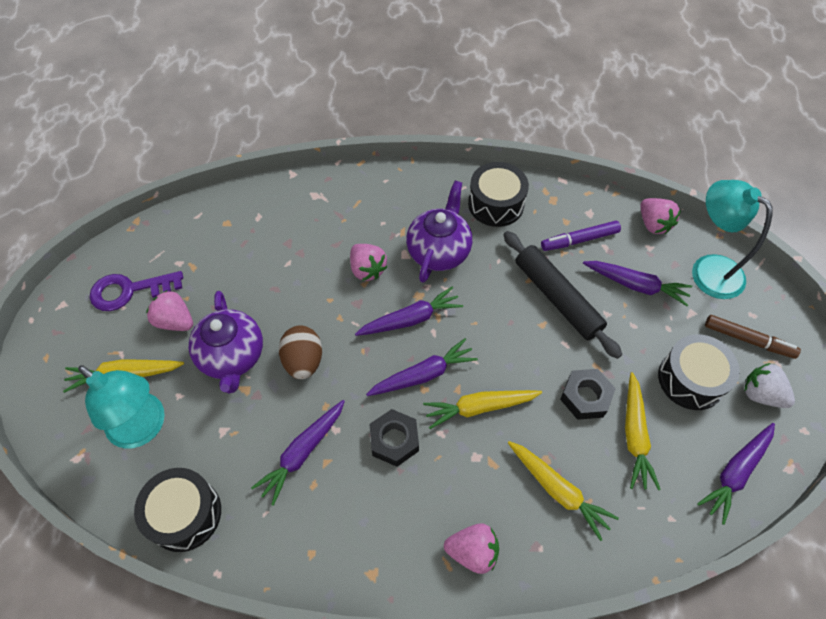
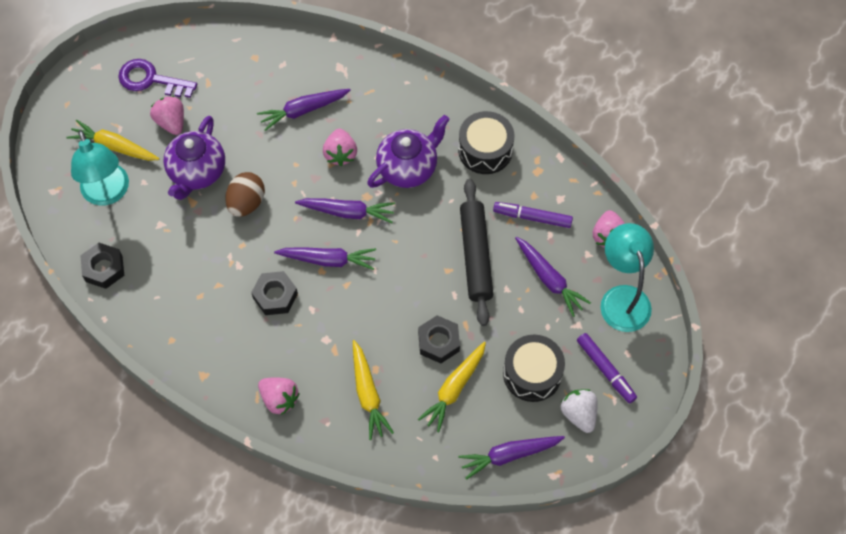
camera: 30 degrees right, 5 degrees up
(185, 514) = (104, 268): black drum -> black nut
(302, 453) = (205, 270): purple carrot -> purple carrot (303, 110)
(479, 408) = (353, 306): yellow carrot -> none
(748, 340) = (606, 370): brown marker -> purple marker

